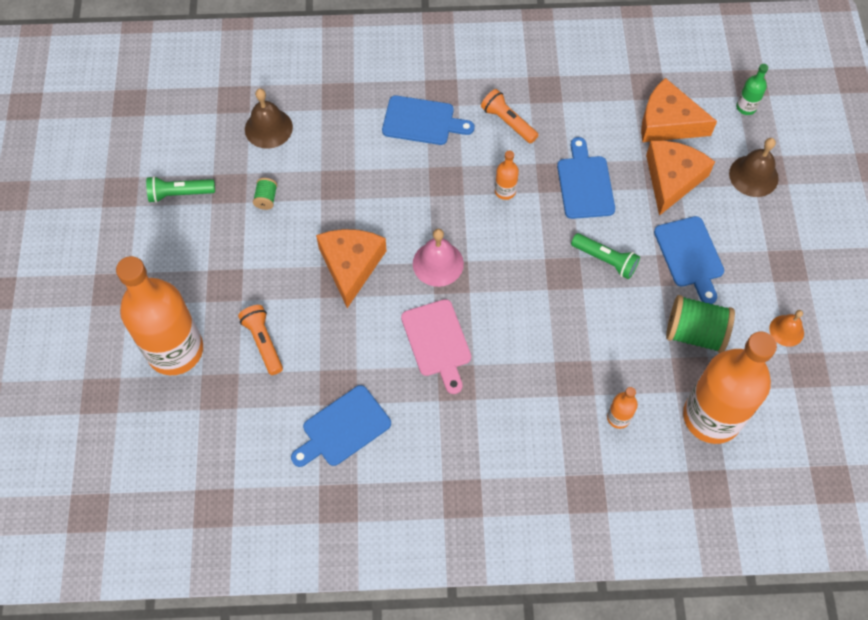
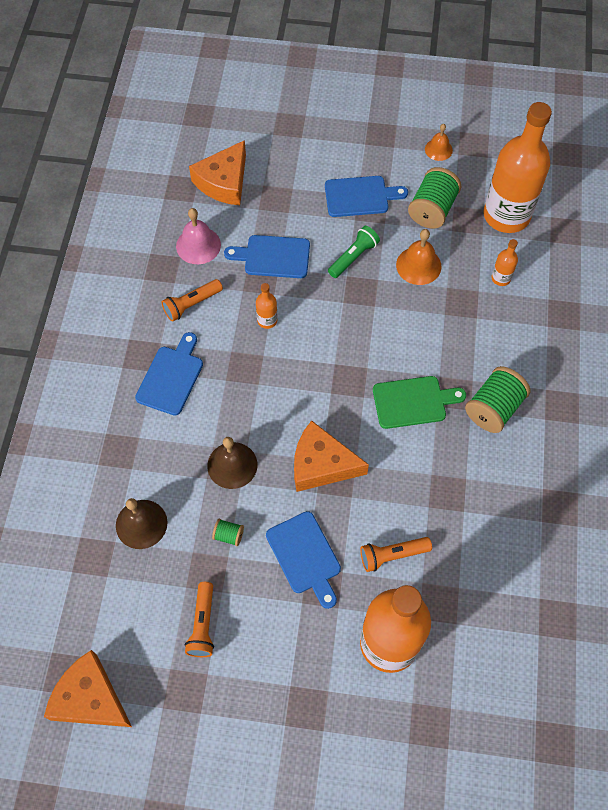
camera: 80 degrees left, 0 degrees up
(180, 194) = (203, 624): green flashlight -> orange flashlight
(343, 428) = (489, 493): blue cutting board -> blue cutting board (305, 556)
(437, 342) = (413, 402): pink cutting board -> green cutting board
(438, 263) = (333, 388): pink bell -> pink bell (198, 245)
(445, 424) = (494, 408): none -> green spool
(612, 327) = (418, 265): none -> orange bell
(672, 179) = (283, 192): orange cheese -> orange cheese (90, 698)
(746, 107) = (223, 124): green bottle -> none
(753, 176) = (292, 135): brown bell -> brown bell (232, 465)

